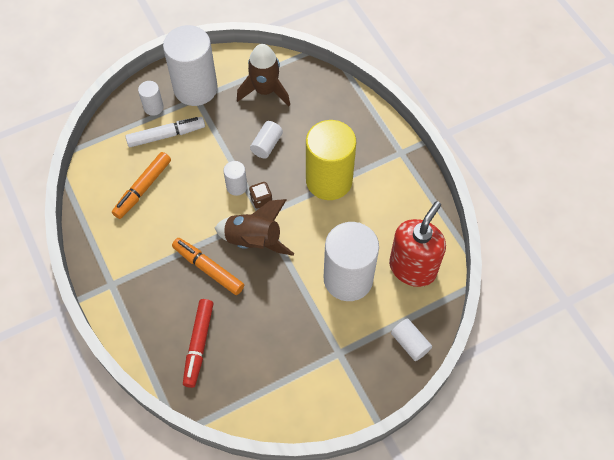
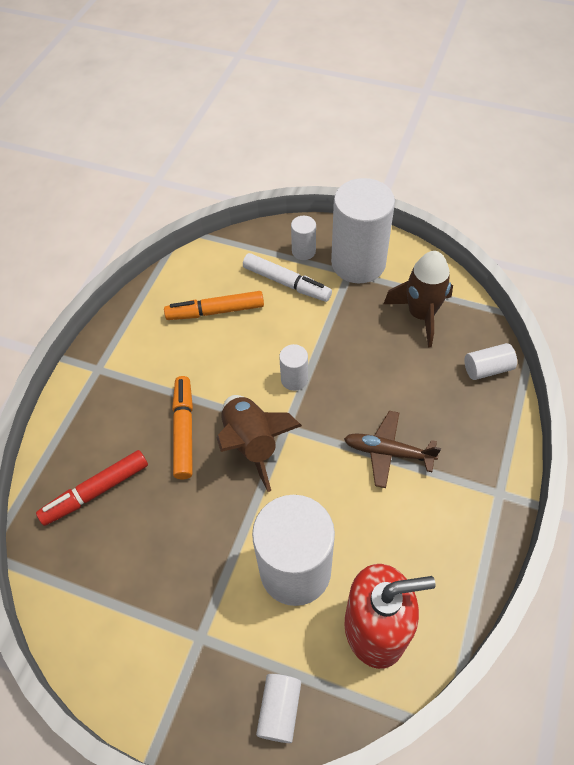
camera: 50 degrees right, 5 degrees down
(261, 200) = (302, 411): brown dice -> none
(267, 145) = (365, 365): white cylinder -> white cylinder (487, 369)
(329, 180) = (388, 452): yellow cylinder -> brown plane

